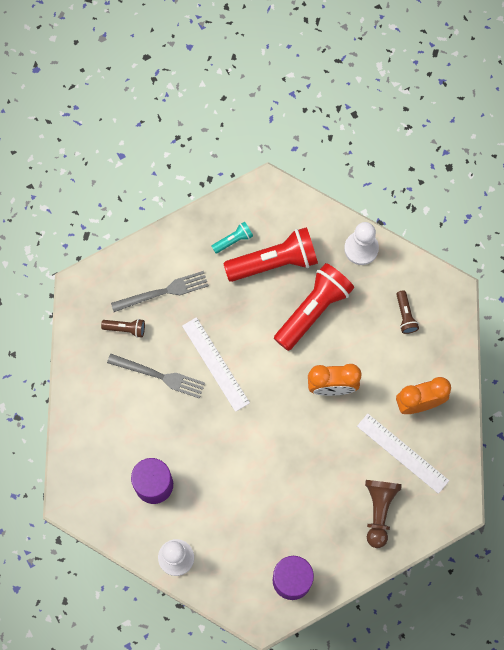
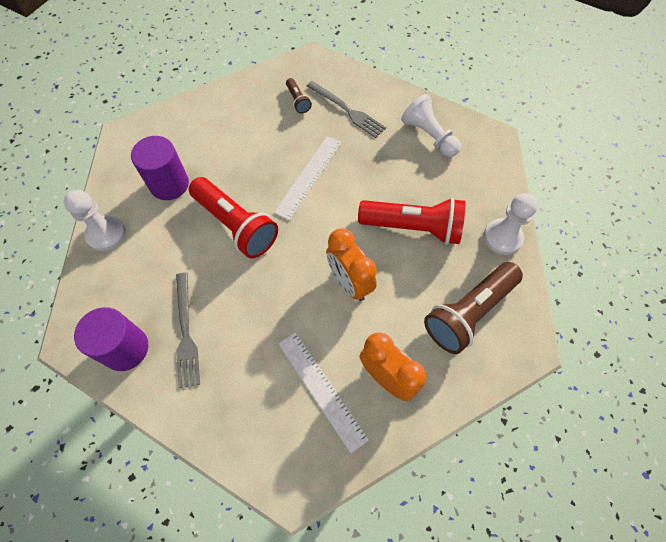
camera: 60 degrees right, 10 degrees down
(159, 376) = (271, 142): grey fork -> grey fork (186, 332)
(233, 240) = (429, 136): turquoise flashlight -> white pawn
(274, 262) = (434, 175): red flashlight -> red flashlight (236, 225)
(379, 511) = (243, 399): brown pawn -> none
(402, 453) = (321, 389): white ruler -> white ruler turned 45 degrees counterclockwise
(405, 315) = (468, 312): brown flashlight -> brown flashlight, size x2.17

